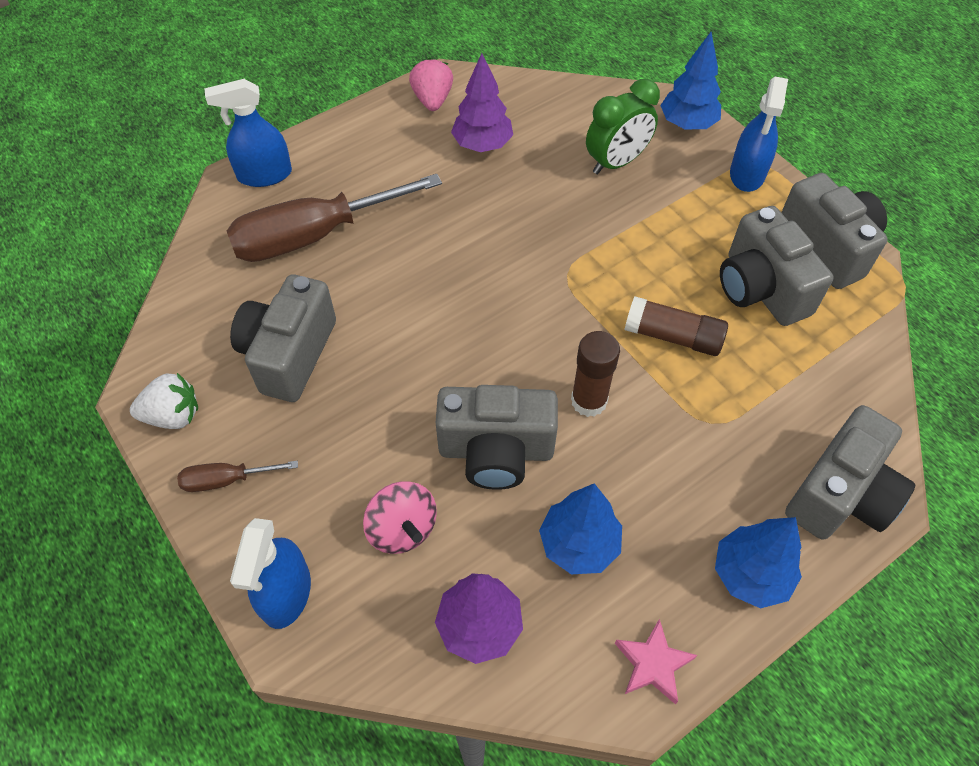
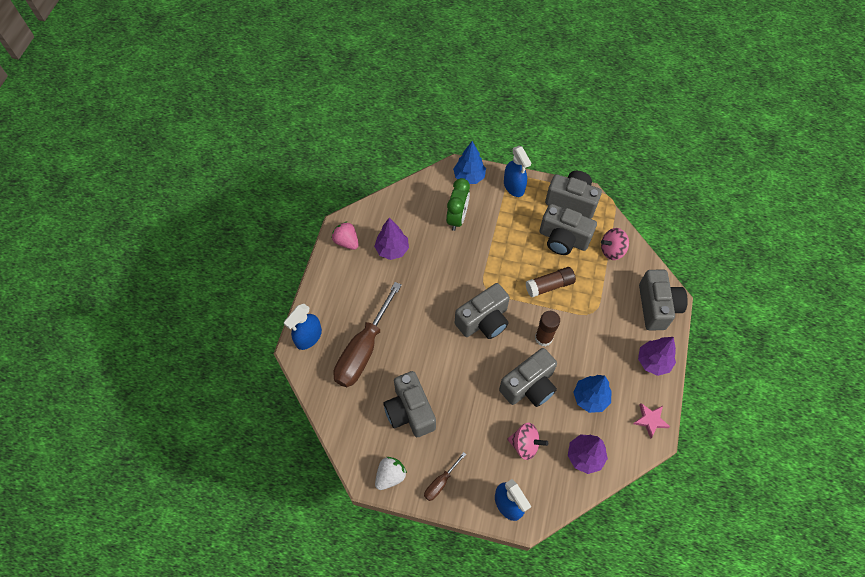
camera: 40 degrees left, 5 degrees up
(519, 314) = (484, 321): none -> grey camera
(750, 574) = (653, 361): blue tree -> purple tree
(834, 357) = (612, 250): none -> pink spinning top

